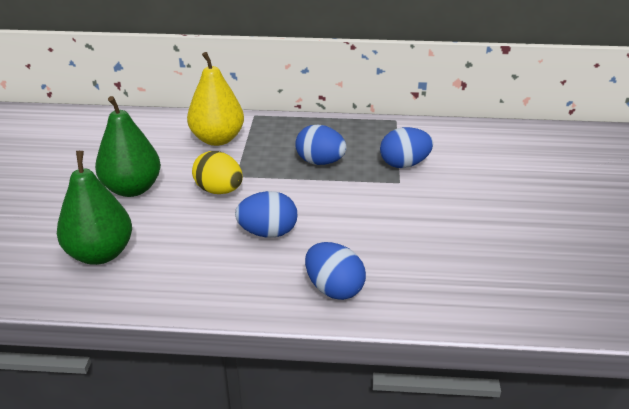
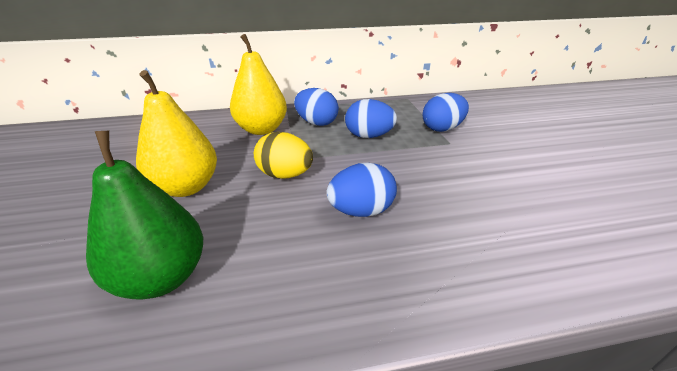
camera: 15 degrees left, 0 degrees up
(132, 189) = (186, 187): green pear -> yellow pear
(334, 289) = (479, 266): blue egg -> blue egg (316, 123)

